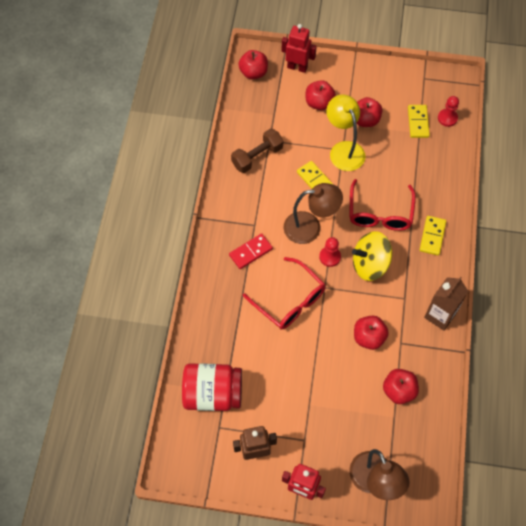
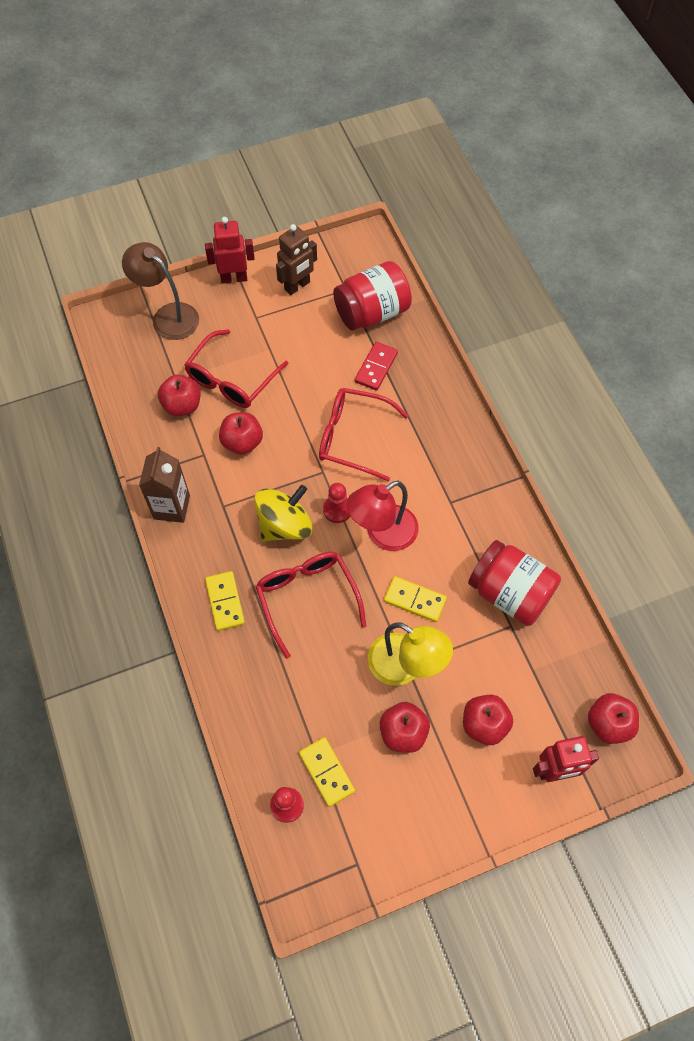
camera: 150 degrees right, 0 degrees up
(251, 252) = (432, 468): red domino -> red domino (376, 367)
(257, 157) = (510, 593): brown dumbbell -> red jar
(310, 227) = (382, 534): brown lamp -> red lamp
(351, 393) = (232, 379): none -> red glasses

